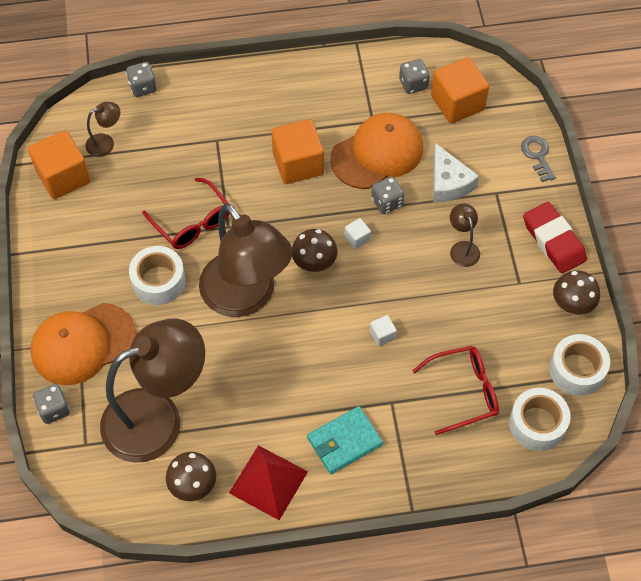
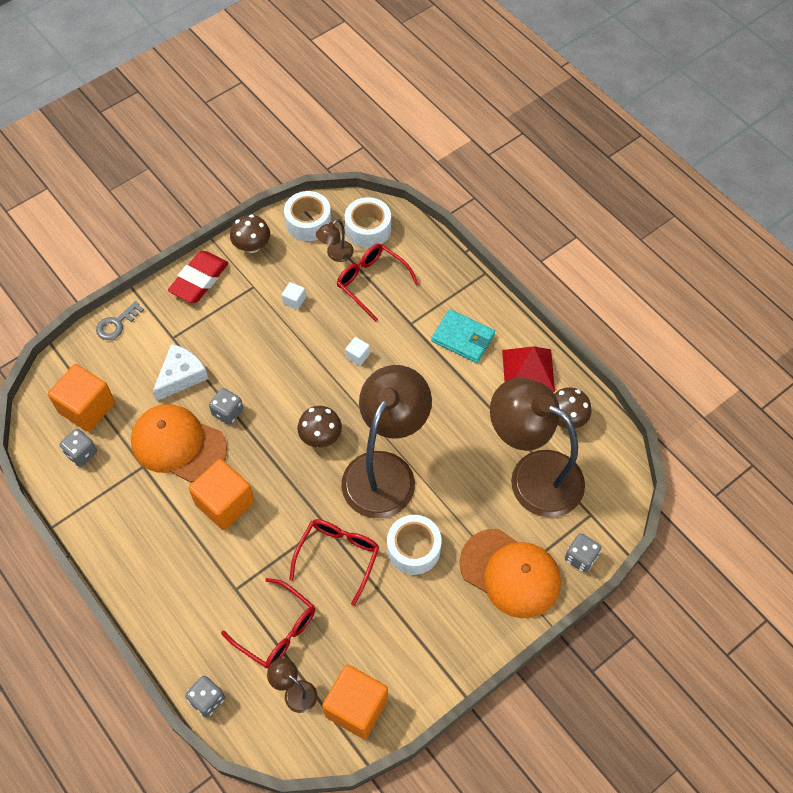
camera: 120 degrees left, 0 degrees up
(162, 152) = (277, 630): none -> red glasses
(357, 238) = (278, 417): white cube -> white cube (294, 300)
(462, 248) = (243, 337): brown lamp -> brown lamp (336, 255)

